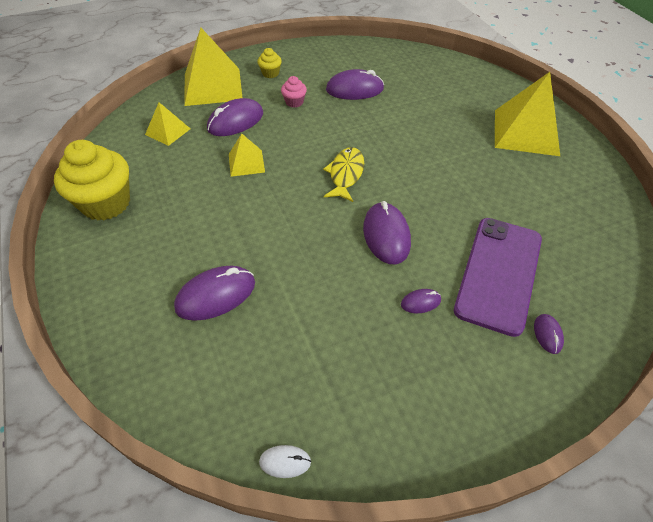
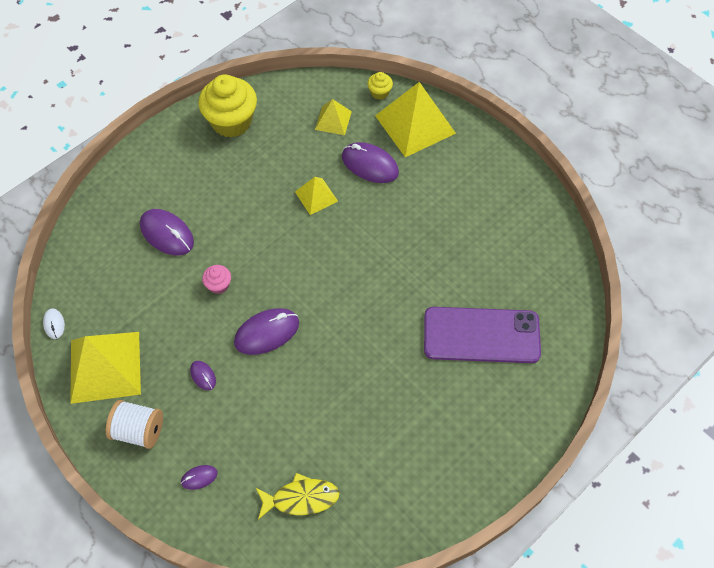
camera: 70 degrees right, 10 degrees up
(270, 73) = (461, 163): yellow cupcake -> yellow cupcake (379, 93)
(294, 102) = (422, 201): pink cupcake -> pink cupcake (218, 285)
(345, 174) = (332, 279): yellow fish -> yellow fish (301, 498)
(354, 89) = (469, 248): purple mouse -> none
(476, 385) = (139, 430): none -> white spool
(499, 273) = (252, 431): purple phone -> purple phone (481, 335)
(526, 132) = (469, 432): yellow pyramid -> yellow pyramid (105, 367)

